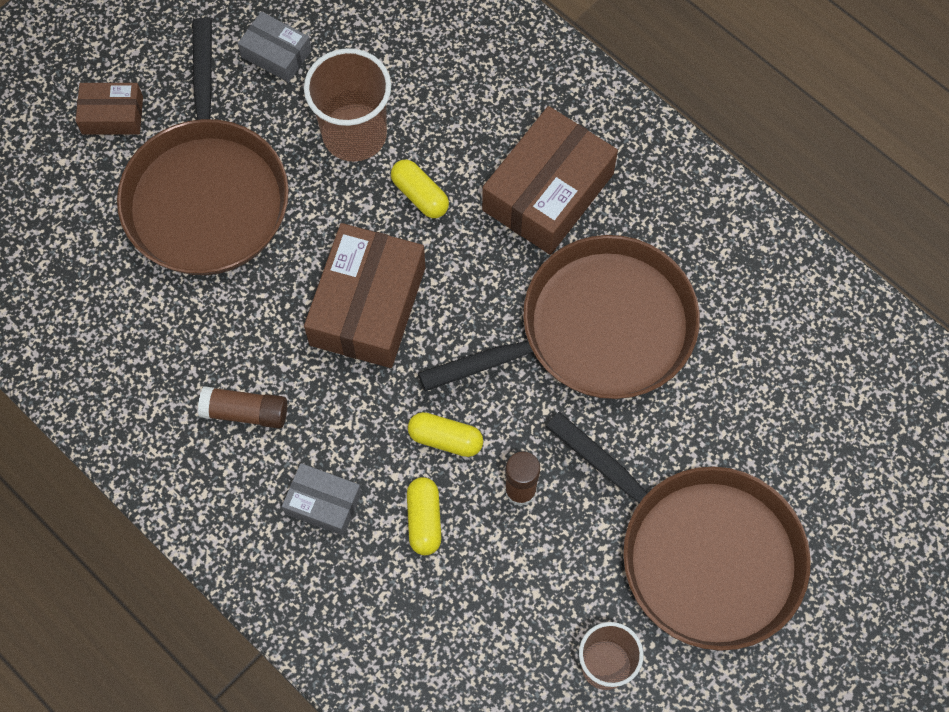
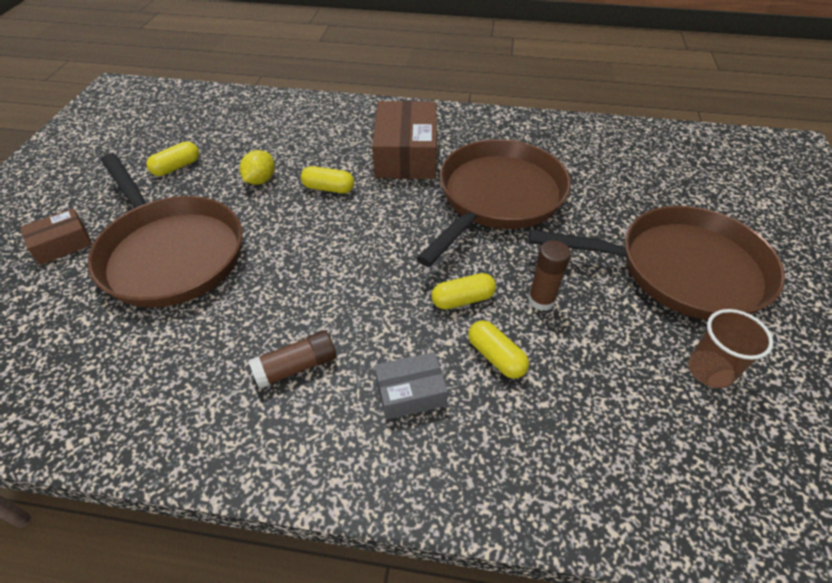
camera: 35 degrees left, 20 degrees down
(276, 54) = (177, 167): grey box -> yellow capsule
(354, 134) = (260, 180): brown cup -> yellow lemon
(368, 306) = (341, 256): brown box -> none

